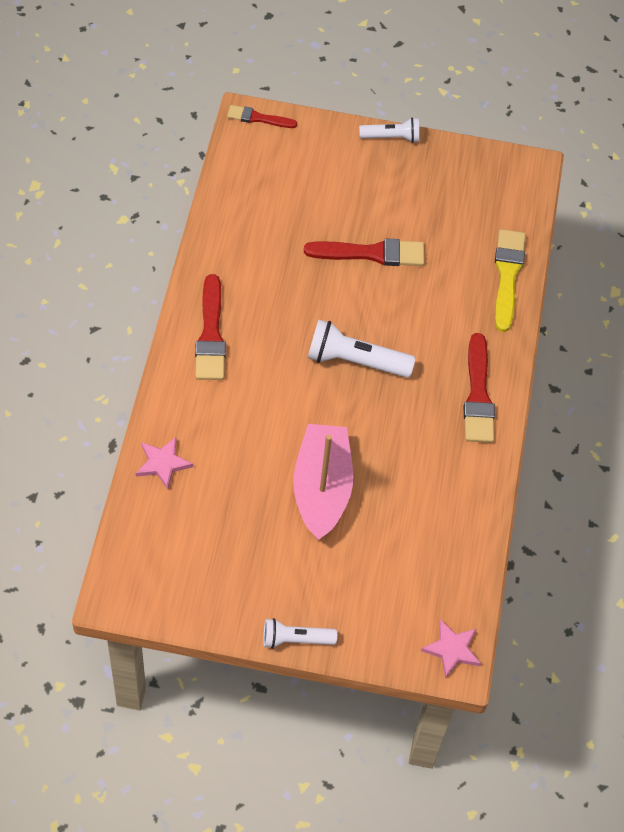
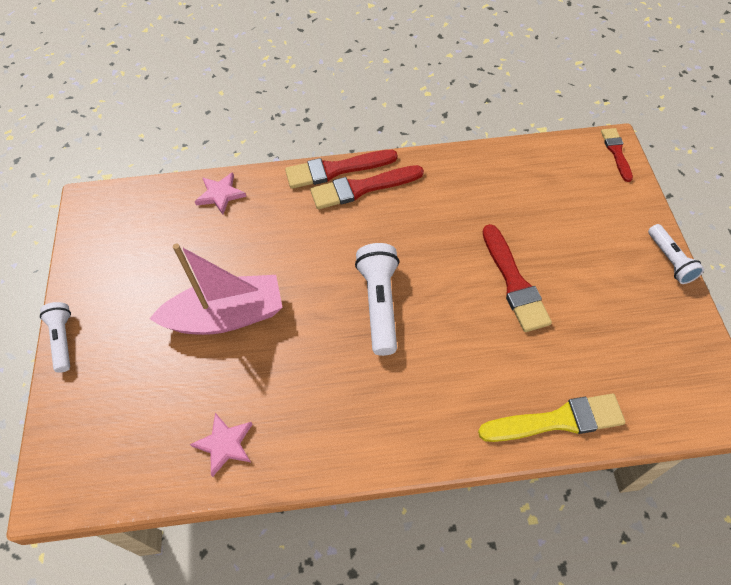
camera: 80 degrees right, 0 degrees up
(452, 649) = (66, 485): pink star -> pink star (225, 444)
(478, 395) = (384, 430): red brush -> red brush (336, 170)

